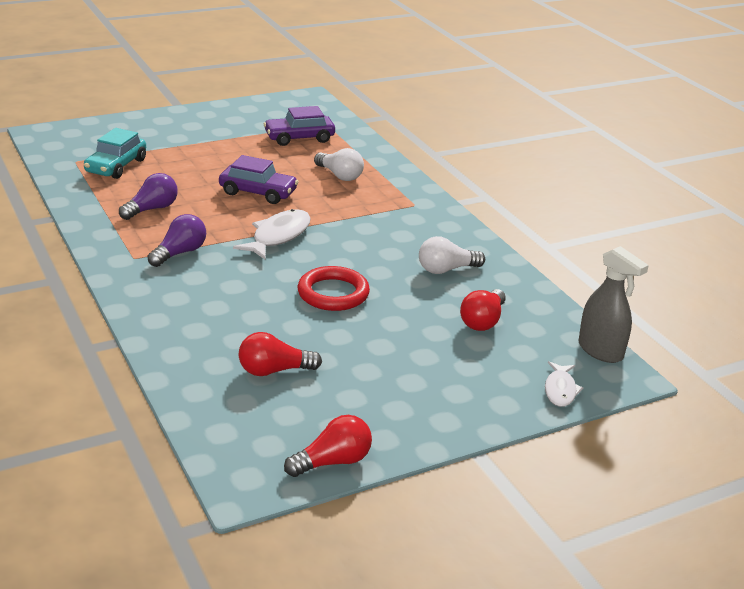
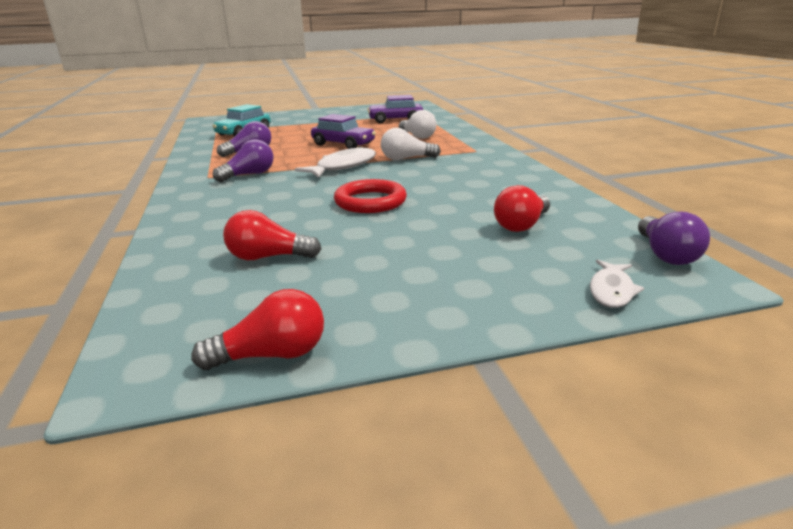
camera: 15 degrees right, 5 degrees down
(446, 269) = (493, 188): white light bulb -> white light bulb (406, 159)
(600, 351) = (666, 254): grey spray bottle -> purple light bulb

